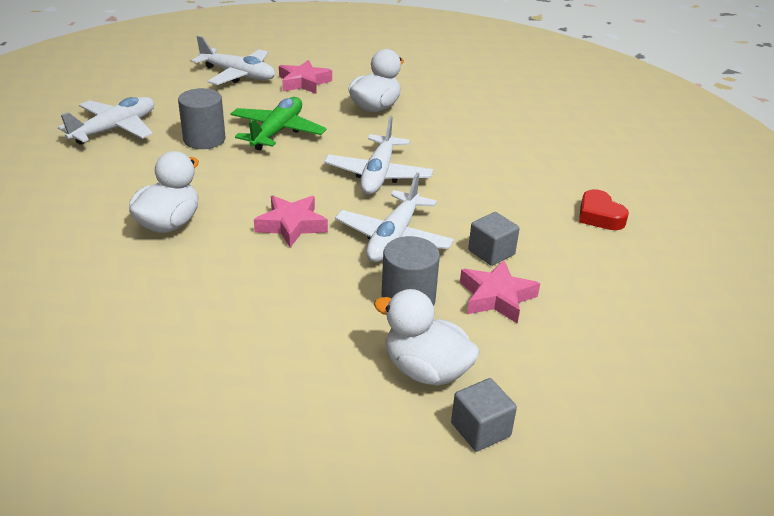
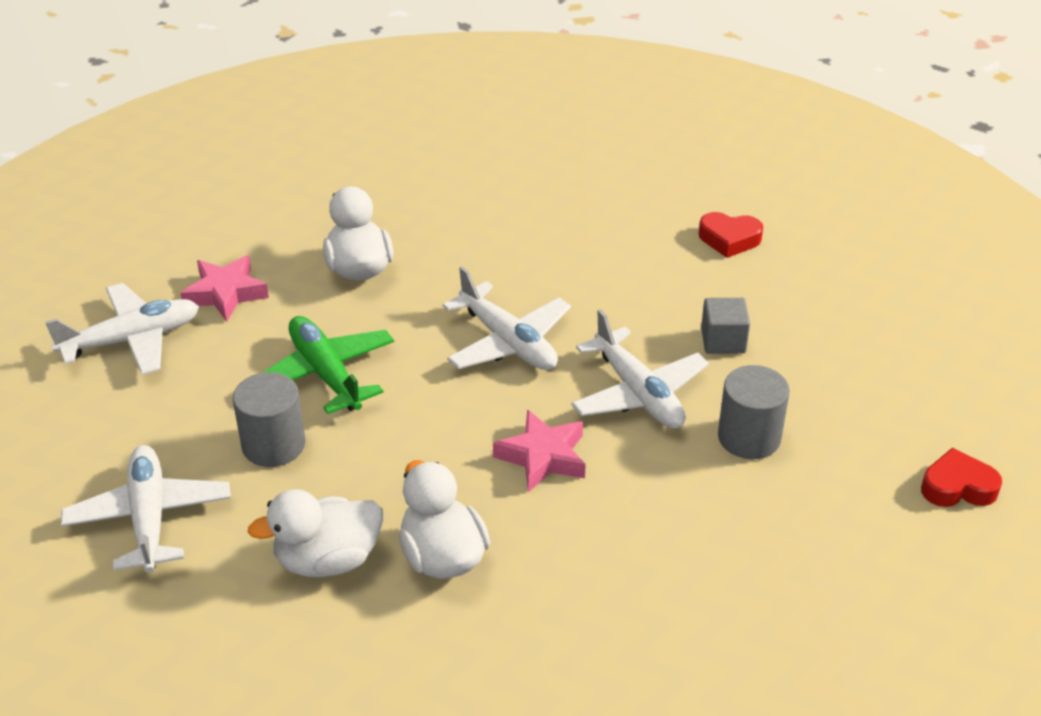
camera: 50 degrees left, 5 degrees up
(425, 370) = (859, 480): white duck -> white duck (327, 560)
(480, 429) = (957, 487): grey cube -> red heart
(496, 297) = (793, 377): pink star -> none

